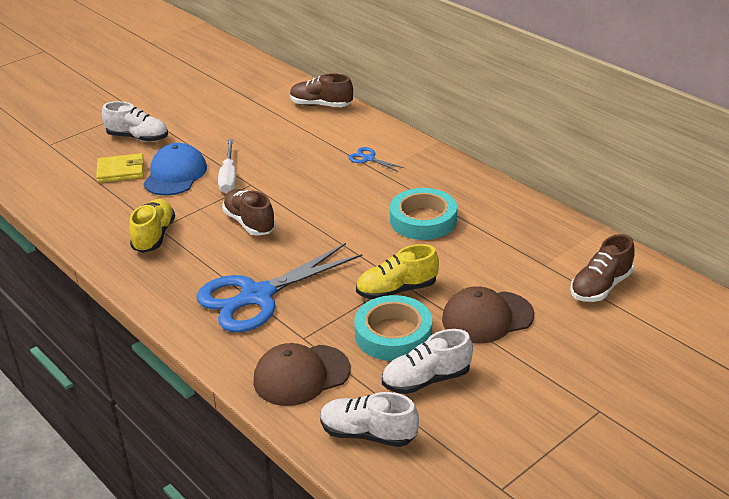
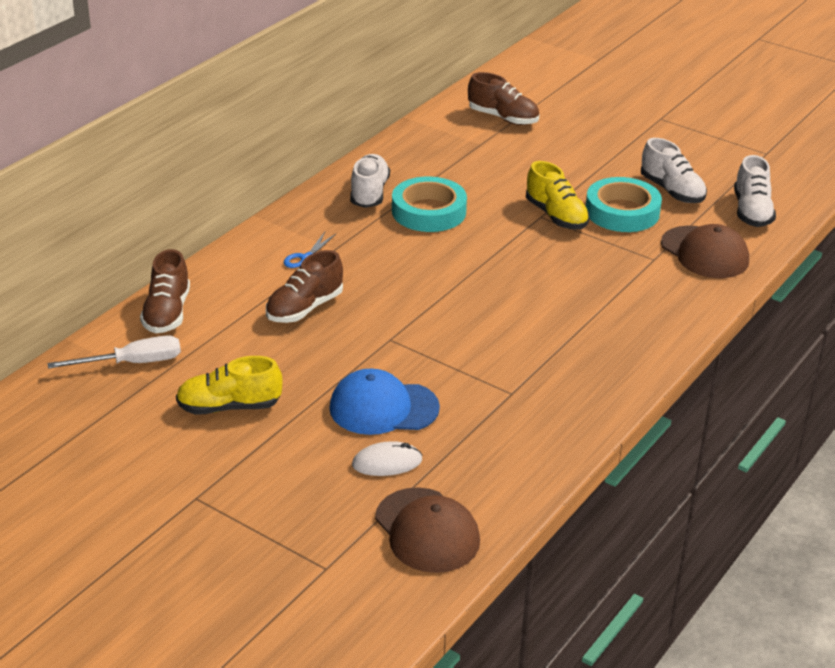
camera: 105 degrees left, 0 degrees up
(121, 171) = (387, 463): yellow wallet -> white mouse
(138, 138) = (287, 470): white shoe -> white shoe (369, 193)
(154, 236) = (530, 392): yellow shoe -> yellow shoe (229, 407)
(229, 177) = (379, 359): white screwdriver -> white screwdriver (132, 363)
(249, 223) = (475, 324): brown shoe -> brown shoe (304, 308)
(256, 297) = (607, 296): blue scissors -> none
(487, 317) = (573, 168): brown cap -> brown cap (427, 531)

